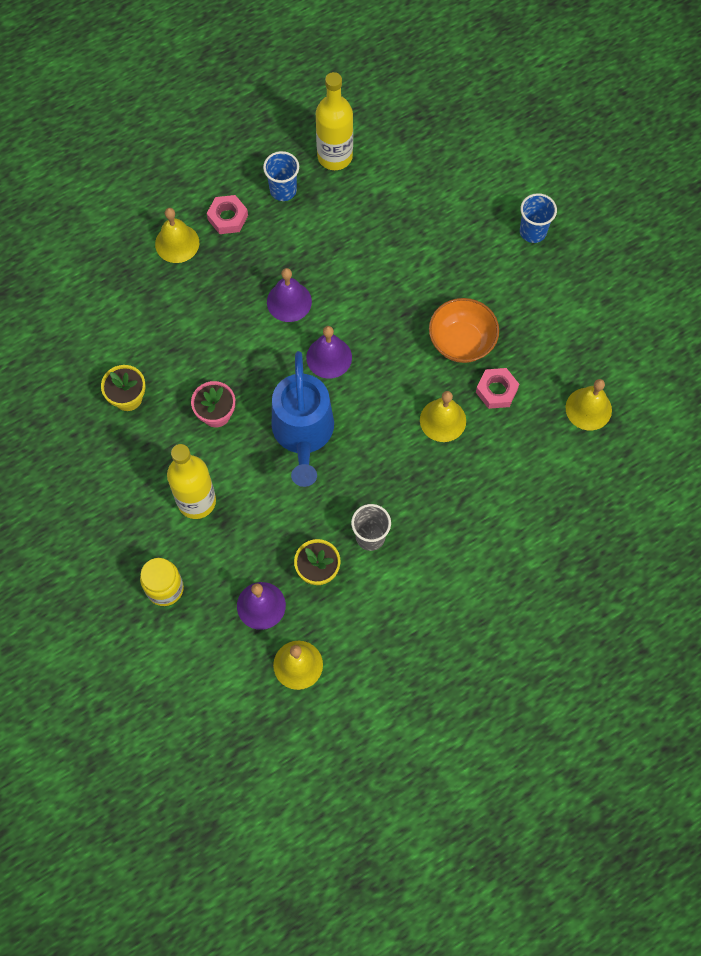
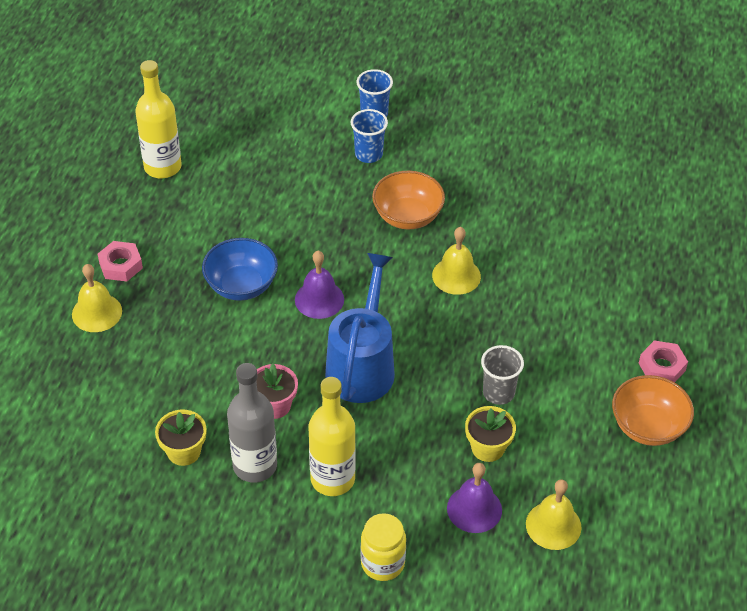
camera: 45 degrees left, 20 degrees down
(160, 447) = (255, 465): none -> grey bottle
(283, 190) = (146, 216): blue cup -> blue cup (368, 154)
(289, 301) = (241, 285): purple bell -> blue bowl
(303, 434) = (362, 365): blue watering can -> blue watering can turned 120 degrees counterclockwise
(443, 655) = (648, 426): none -> orange bowl
(496, 391) = (471, 228): pink nut -> pink nut (662, 367)
(588, 408) = (548, 192): yellow bell -> none

